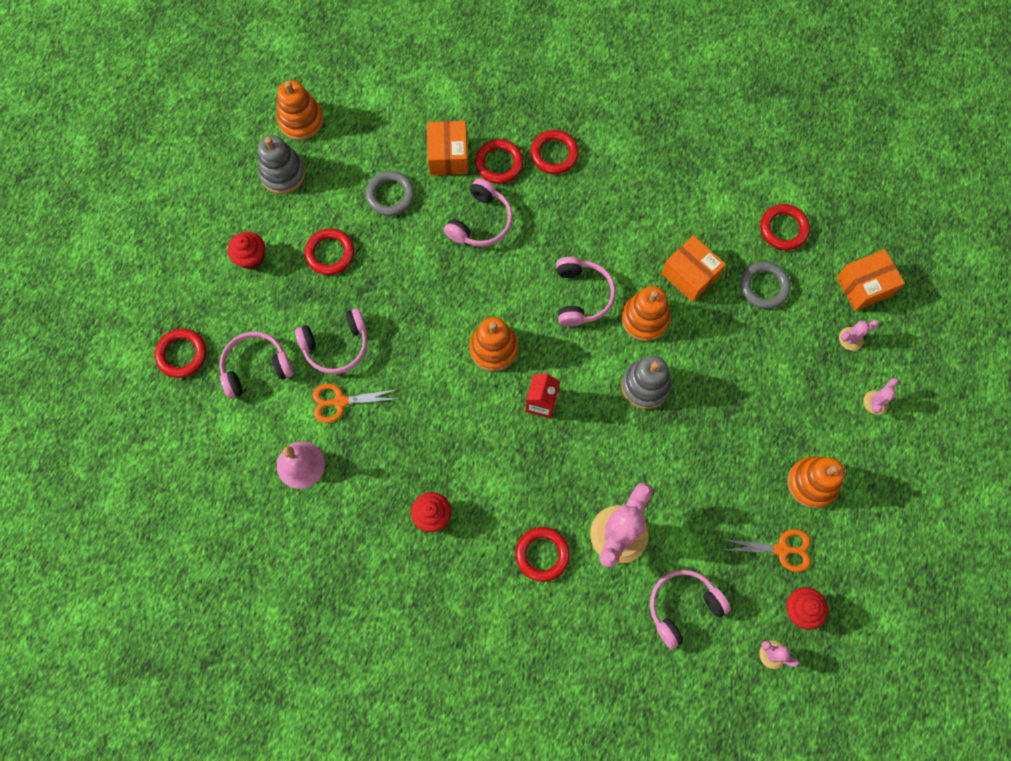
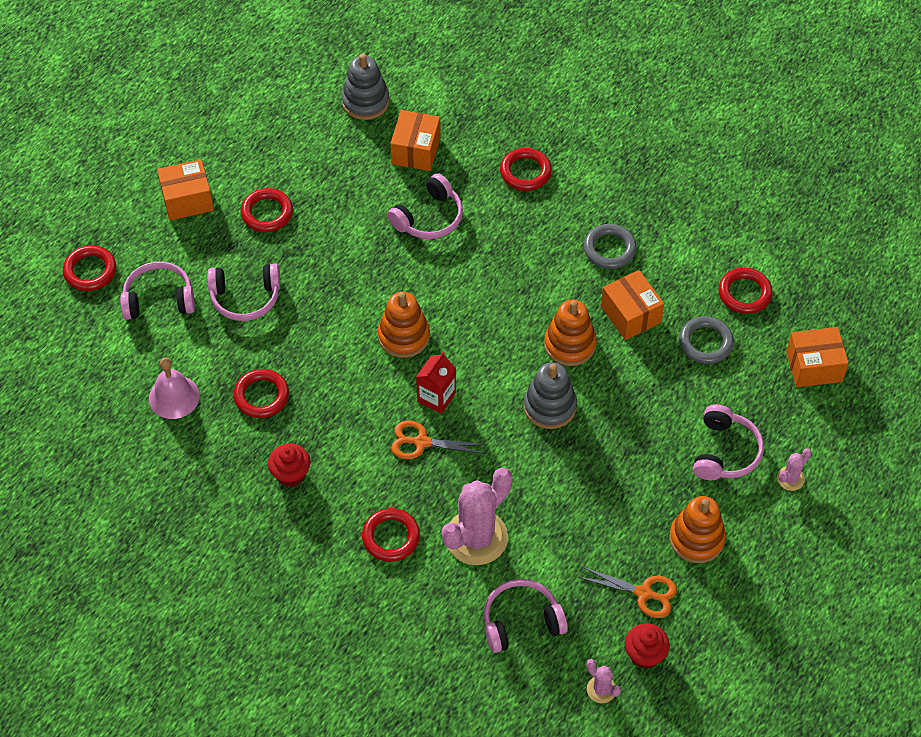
camera: 15 degrees right, 15 degrees down
(251, 258) = (187, 200): red cupcake -> orange box
(283, 173) = (244, 131): grey stacking toy -> grey stacking toy (365, 102)
(301, 120) = (278, 87): orange stacking toy -> none
(340, 402) = (232, 349): orange scissors -> orange scissors (421, 442)
(390, 195) = (345, 173): grey ring -> grey ring (609, 249)
(499, 163) = (465, 168): red ring -> red ring (261, 396)
(581, 296) = (510, 308): pink headphones -> pink headphones (725, 452)
(851, 338) = (783, 412): pink cactus -> none

